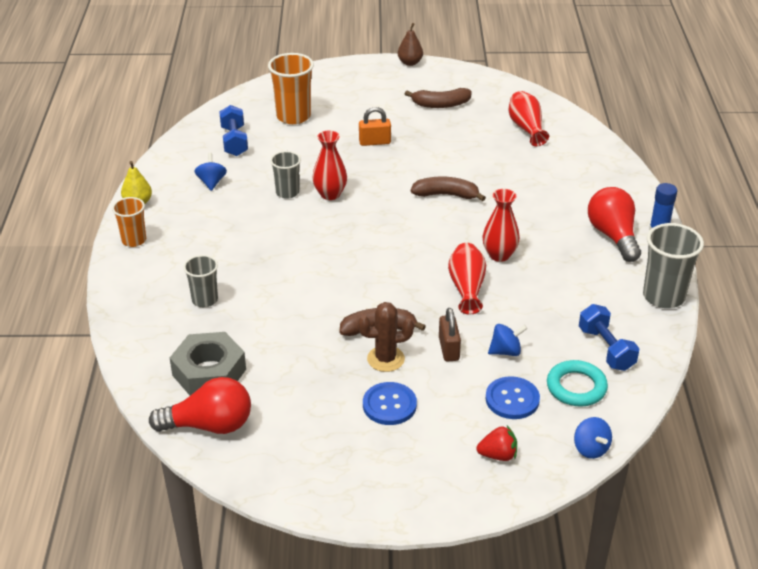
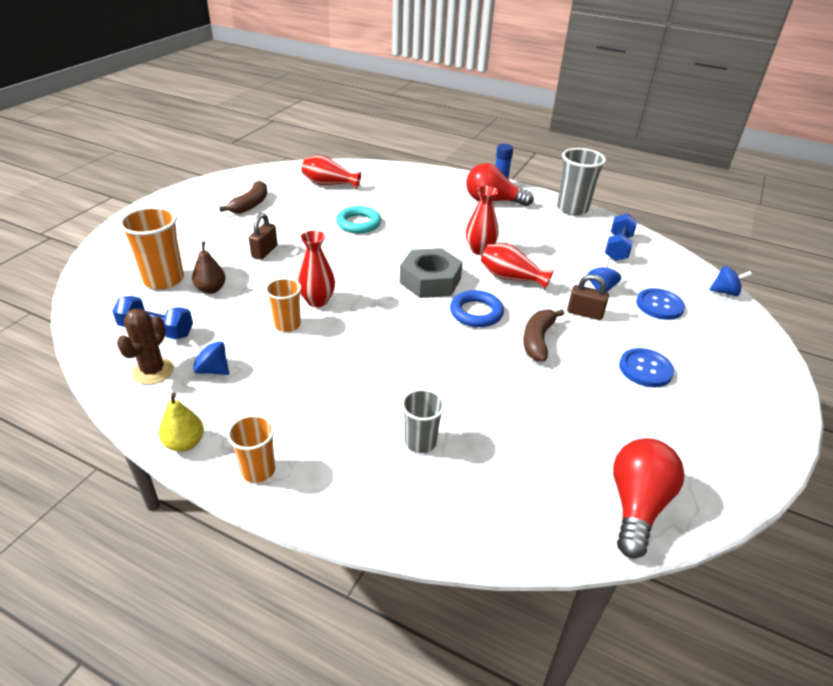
camera: 65 degrees left, 0 degrees up
(209, 372) = (547, 478): grey nut -> grey nut (430, 281)
(287, 192) = (287, 325): grey cup -> orange cup
(374, 142) = (264, 251): orange padlock -> brown padlock
(385, 359) = (582, 350): brown cactus -> brown cactus (153, 371)
(389, 282) = (476, 312): none -> blue ring
(410, 63) = (169, 196): brown pear -> brown pear (211, 289)
(446, 195) = (379, 245): brown banana -> none
(498, 455) = (723, 334): red strawberry -> none
(576, 387) = (655, 274): turquoise ring -> turquoise ring (358, 223)
(606, 349) = (618, 248): blue dumbbell -> blue dumbbell turned 75 degrees counterclockwise

